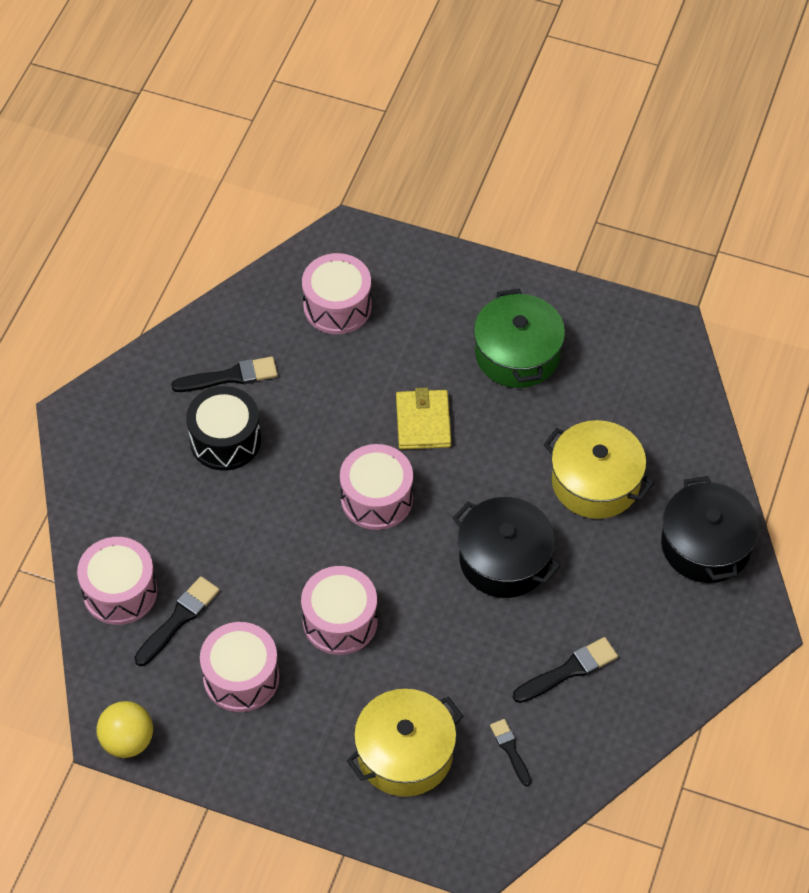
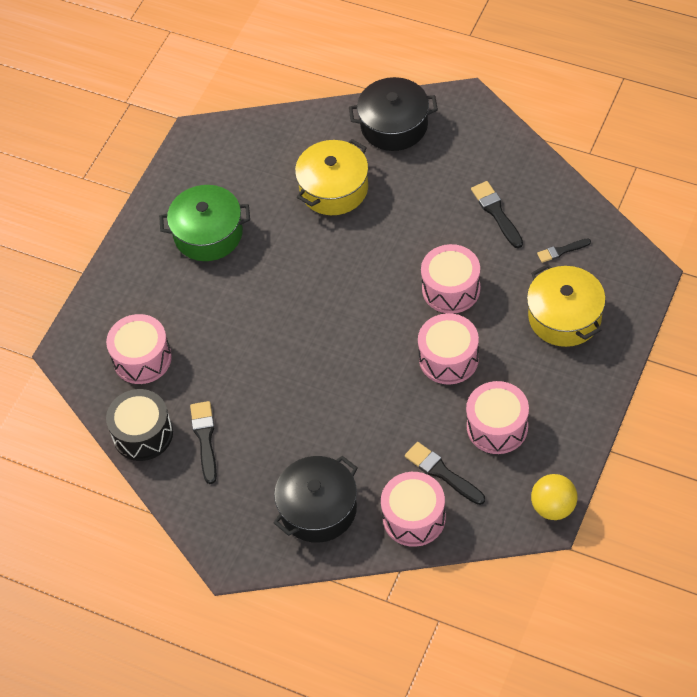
camera: 80 degrees left, 0 degrees up
(225, 440) = (270, 441): black drum -> black drum (143, 434)
(376, 498) = (337, 332): pink drum -> pink drum (451, 289)
(423, 422) = (267, 299): yellow wallet -> none
(504, 559) = (399, 249): black pot -> black pot (318, 509)

